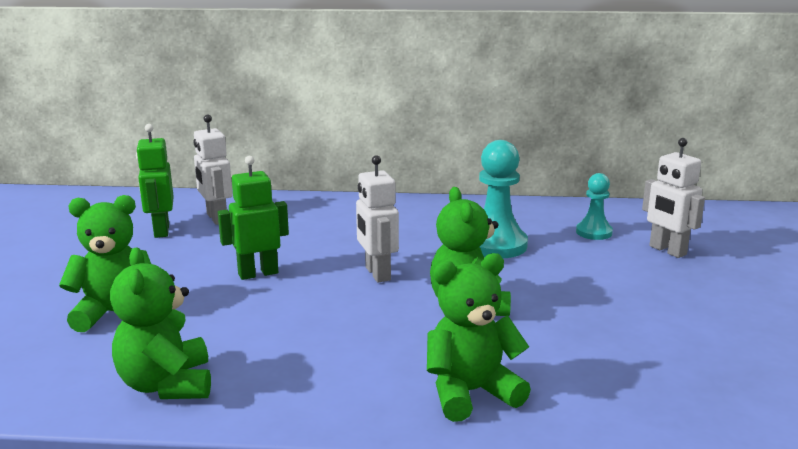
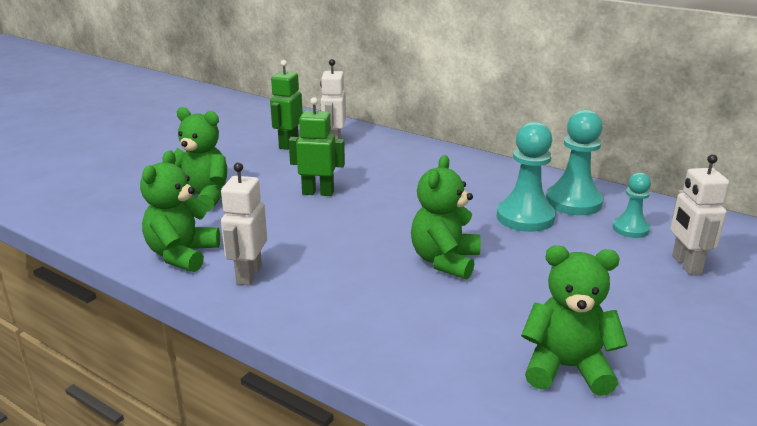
camera: 30 degrees right, 5 degrees up
(377, 274) = (402, 216): white robot -> white robot (248, 275)
(470, 393) = (368, 329): green teddy bear -> green teddy bear (566, 368)
(522, 221) = (573, 202): none -> turquoise pawn

